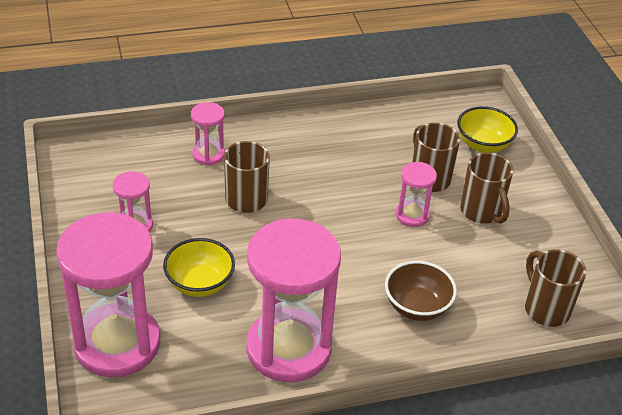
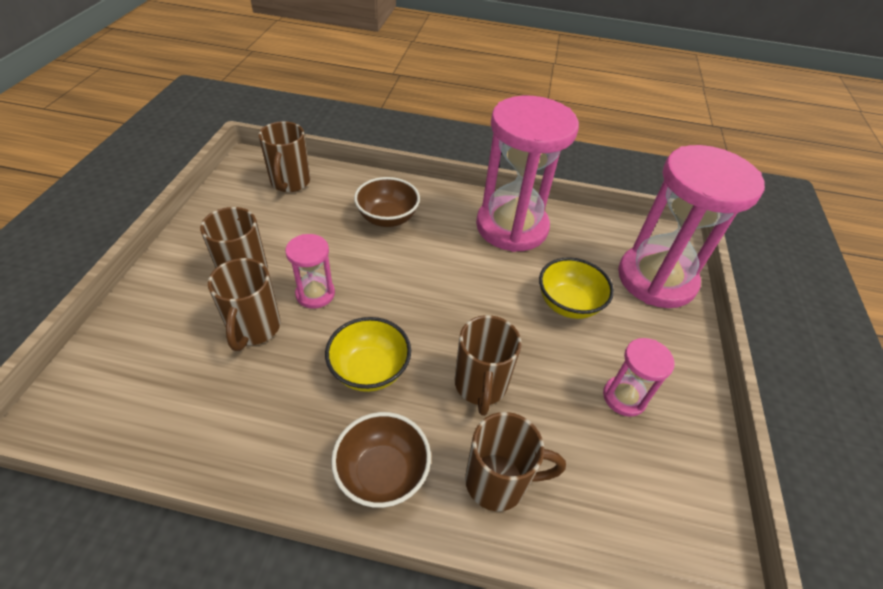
camera: 155 degrees left, 5 degrees up
(208, 154) = (498, 481): pink hourglass -> brown mug
(280, 137) = (382, 473): none -> brown bowl
(483, 145) = (142, 348): yellow bowl -> yellow bowl (370, 370)

